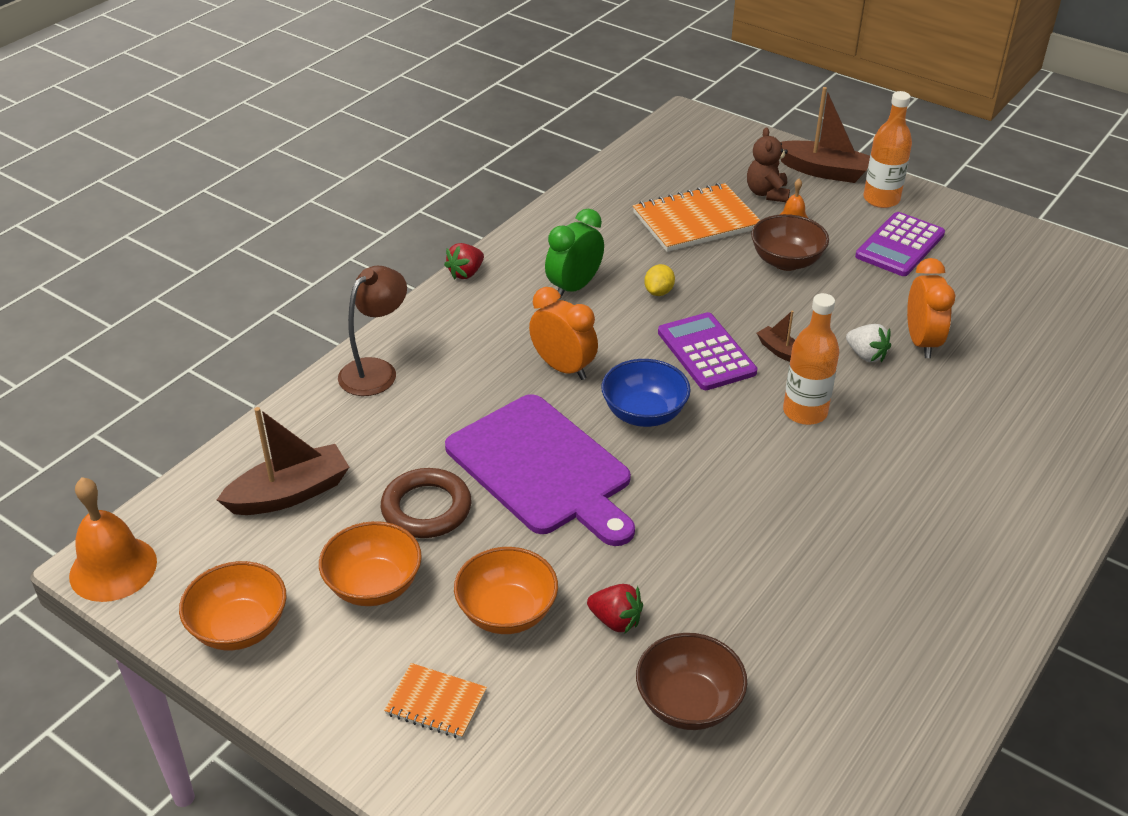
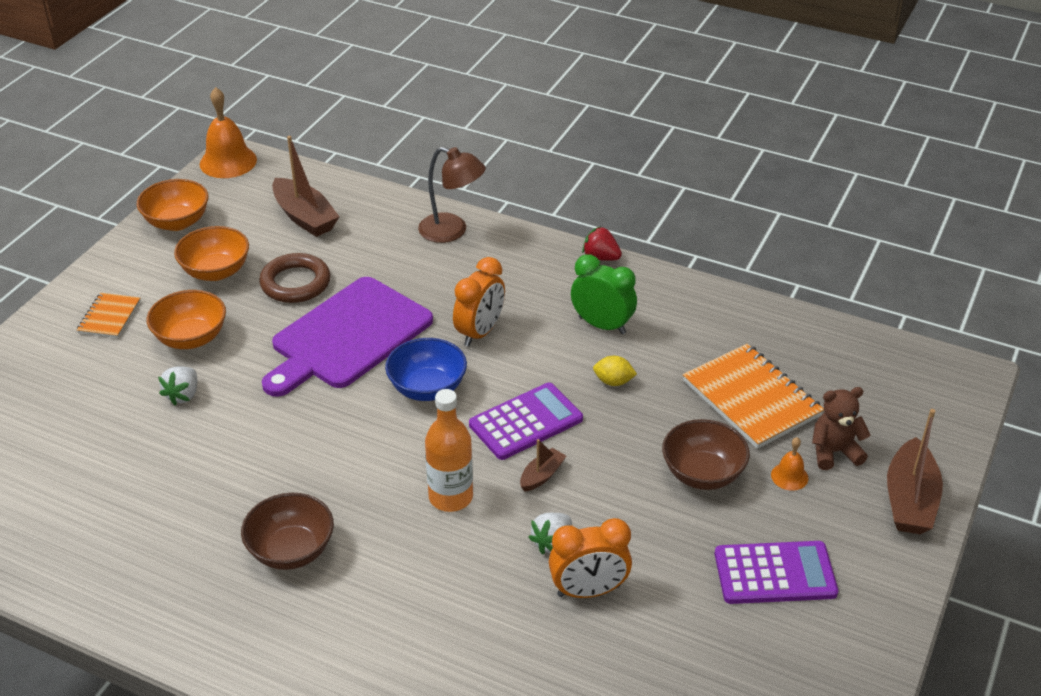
camera: 80 degrees right, 0 degrees up
(615, 620) = (183, 395): red strawberry -> white strawberry
(688, 703) = (101, 441): brown bowl -> brown bowl (291, 550)
(881, 199) = (871, 556): orange bottle -> none
(900, 245) = (775, 573): purple calculator -> purple calculator turned 150 degrees clockwise

